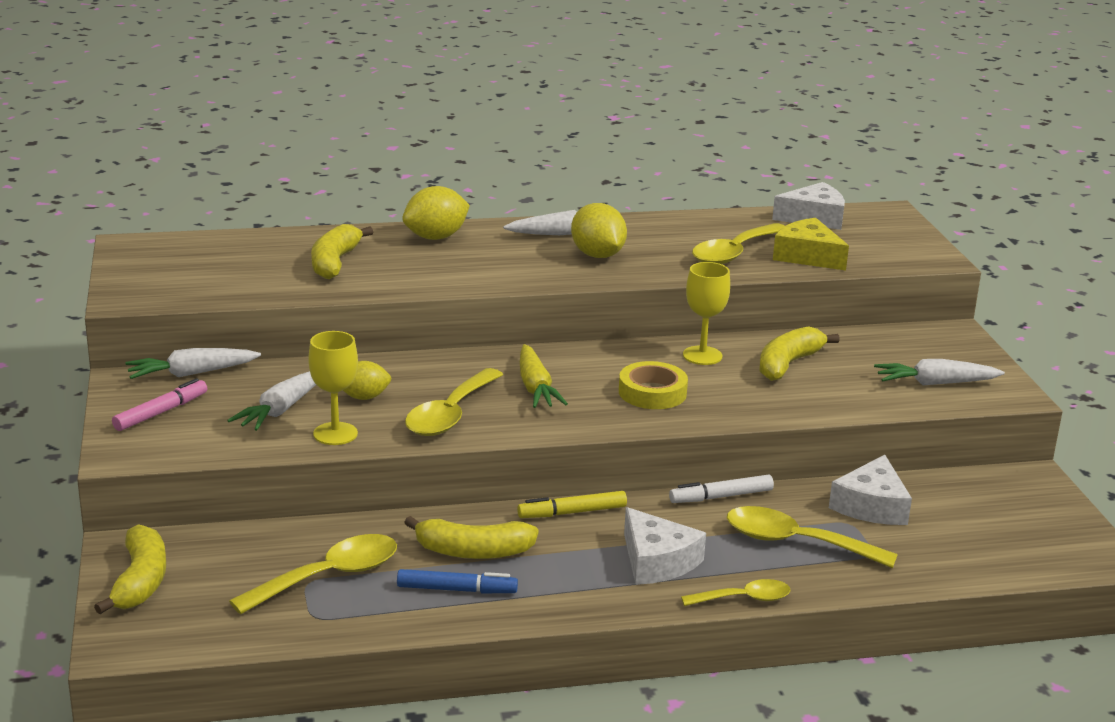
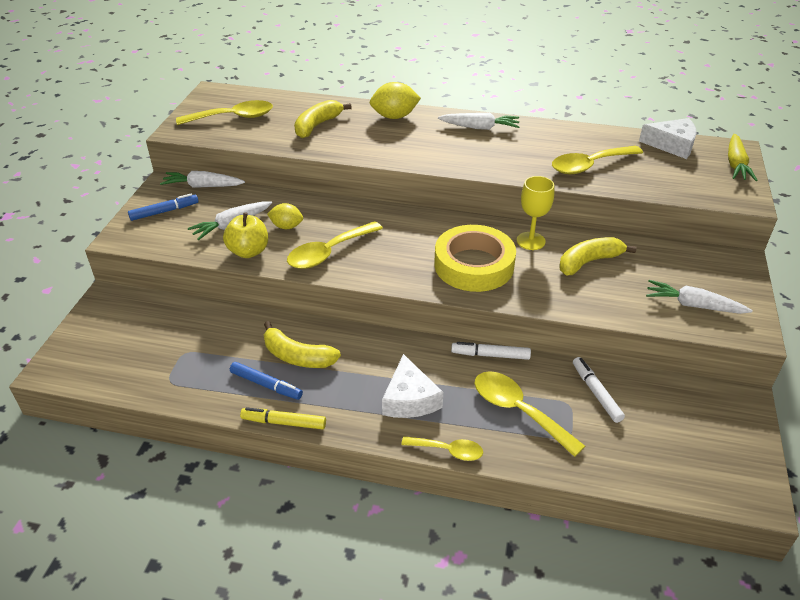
camera: 25 degrees right, 15 degrees up
(140, 581) = (96, 325): yellow banana -> none
(161, 412) = (164, 211): pink marker -> blue marker
(329, 576) = (199, 352): yellow spoon -> yellow spoon (233, 117)
(335, 434) = (248, 251): yellow goblet -> yellow apple
(535, 388) = (398, 243): yellow carrot -> yellow carrot (736, 164)
(572, 512) = (381, 341): yellow marker -> yellow marker (284, 422)
(597, 255) = (490, 150): yellow lemon -> none
(652, 392) = (474, 265): yellow tape -> yellow tape, size x1.63
(807, 256) = (643, 178): yellow cheese -> none
(871, 506) = (596, 393): white cheese -> white marker

